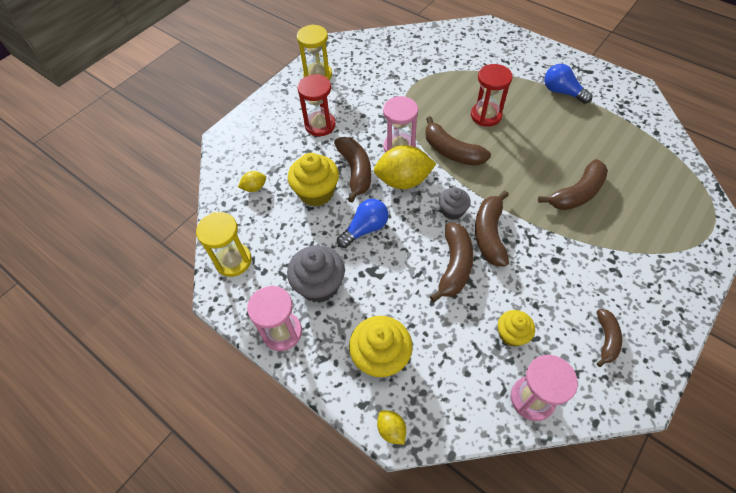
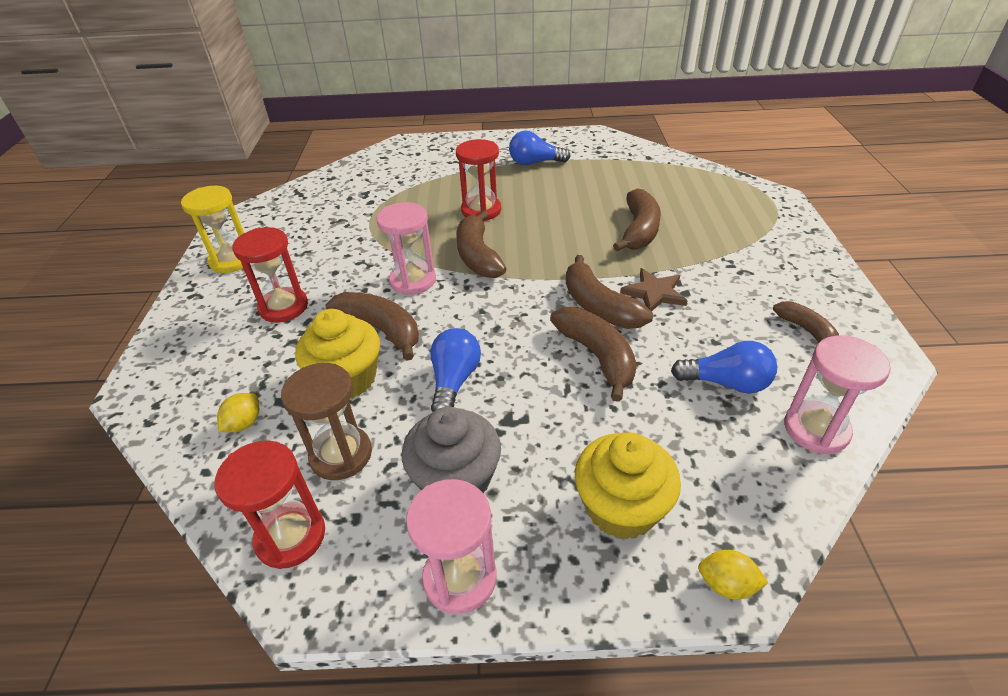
camera: 40 degrees left, 15 degrees down
(233, 261) = (290, 536): yellow hourglass -> red hourglass
(282, 234) = (341, 455): none -> brown hourglass
(403, 181) = (451, 309): yellow lemon -> none
(451, 151) = (478, 256): brown banana -> brown banana turned 75 degrees clockwise
(452, 211) = (537, 307): grey cupcake -> none
(512, 334) = (726, 383): yellow cupcake -> blue light bulb
(534, 247) = (654, 293): none -> brown star

